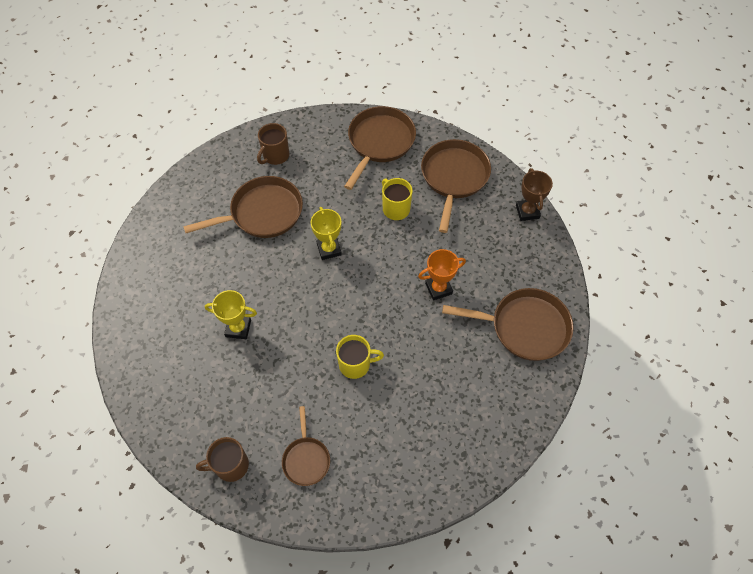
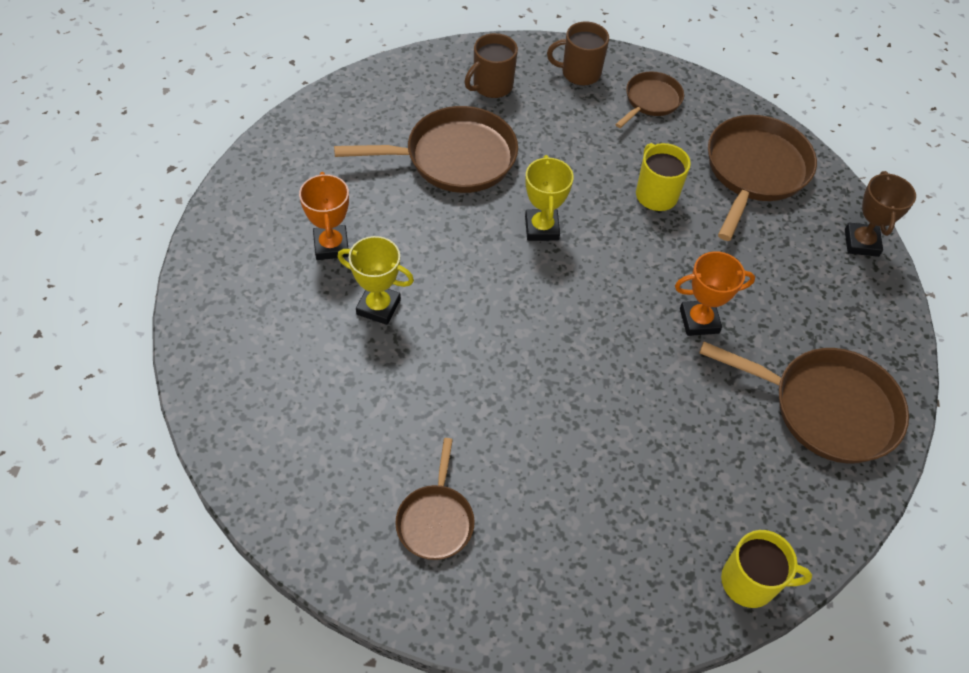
camera: 10 degrees right, 5 degrees down
(198, 294) = (331, 246): none -> orange trophy
(231, 465) = (317, 500): brown mug -> brown mug (580, 73)
(355, 364) = (545, 400): yellow mug -> yellow mug (750, 582)
(379, 142) = (651, 100): brown pan -> brown pan, size x0.56

